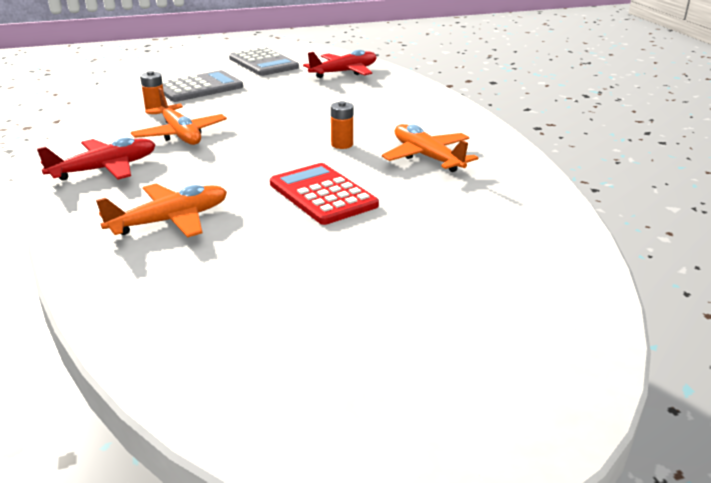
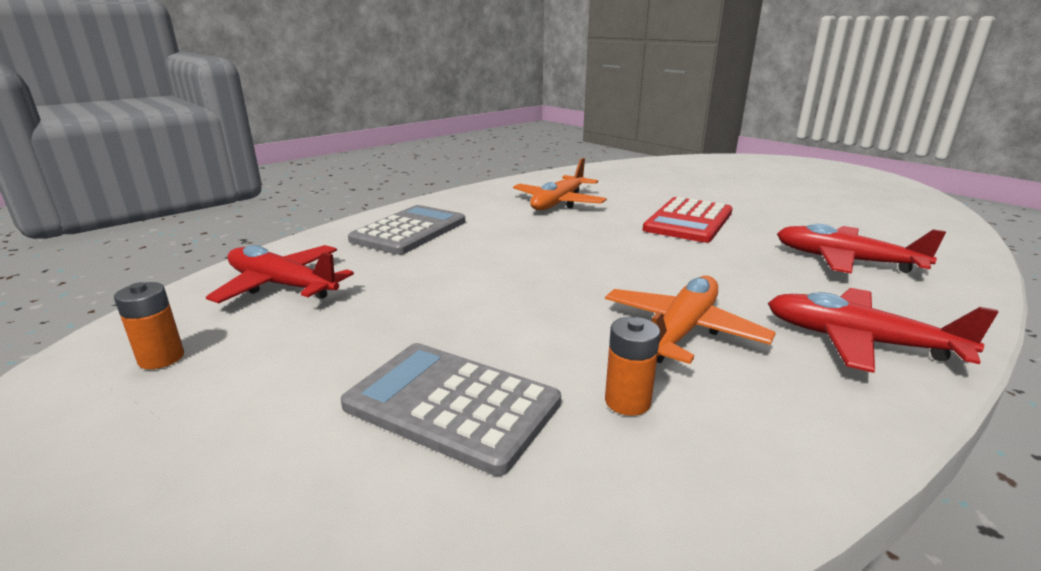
camera: 115 degrees left, 5 degrees down
(170, 220) = (845, 261): orange plane -> red plane
(263, 63) = (220, 384): grey calculator -> grey calculator (409, 231)
(342, 144) = (575, 234): orange battery -> orange battery (161, 358)

